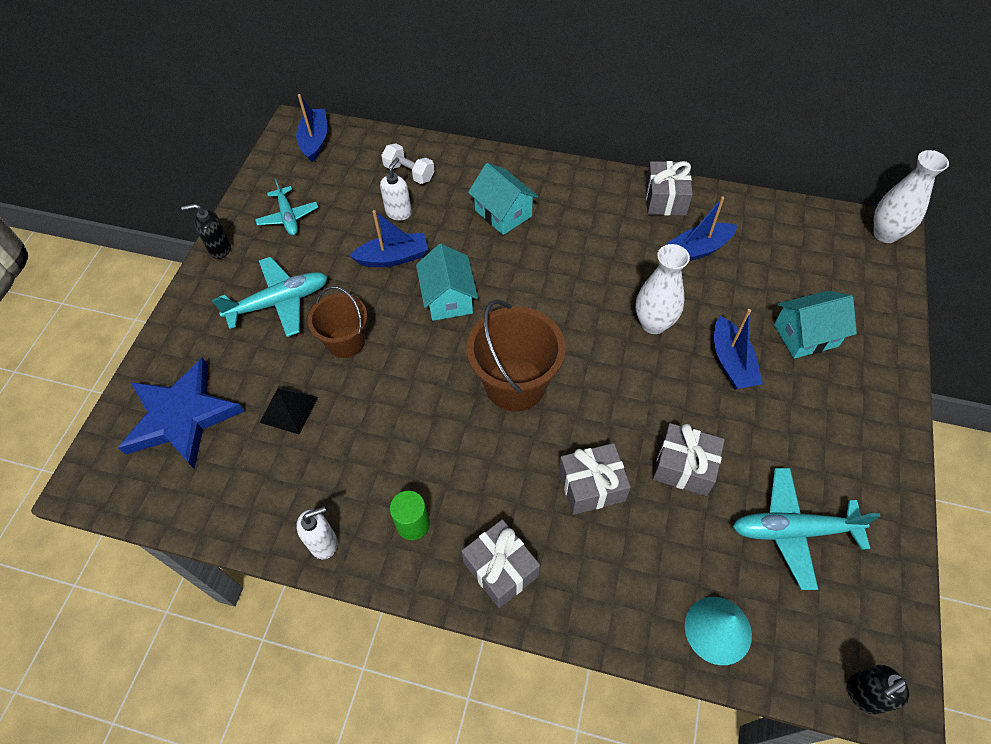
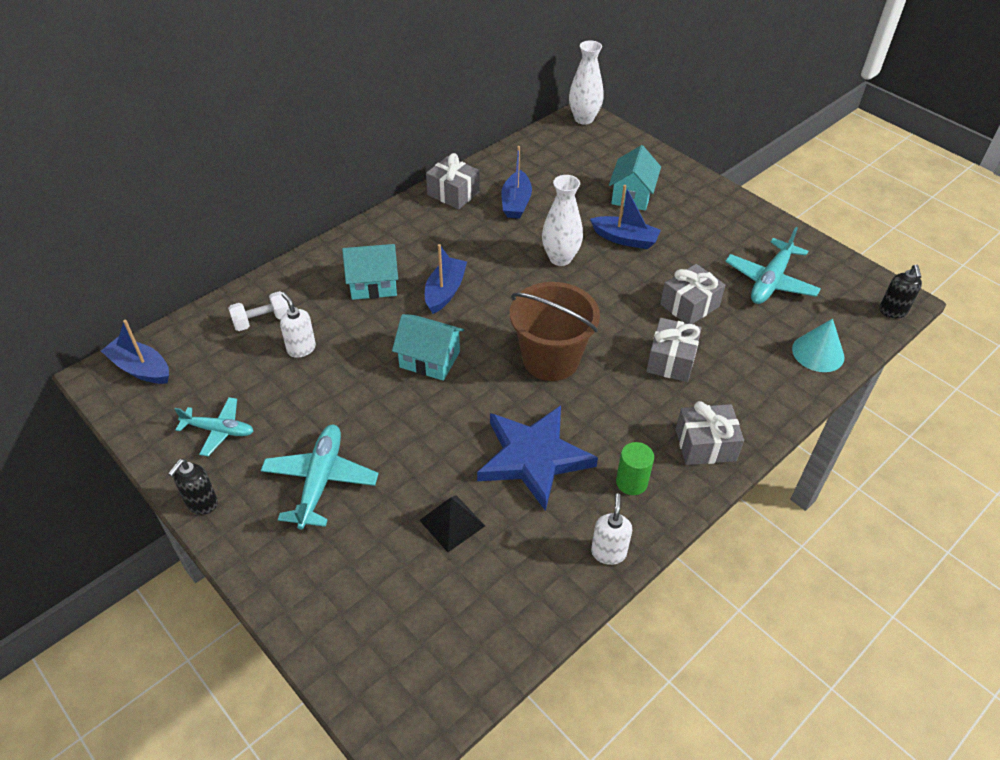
camera: 60 degrees left, 10 degrees down
(182, 417) = (388, 616): blue star -> blue star (534, 458)
(346, 342) = (413, 449): brown bucket -> none
(393, 258) = (350, 375): blue boat -> blue boat (445, 291)

